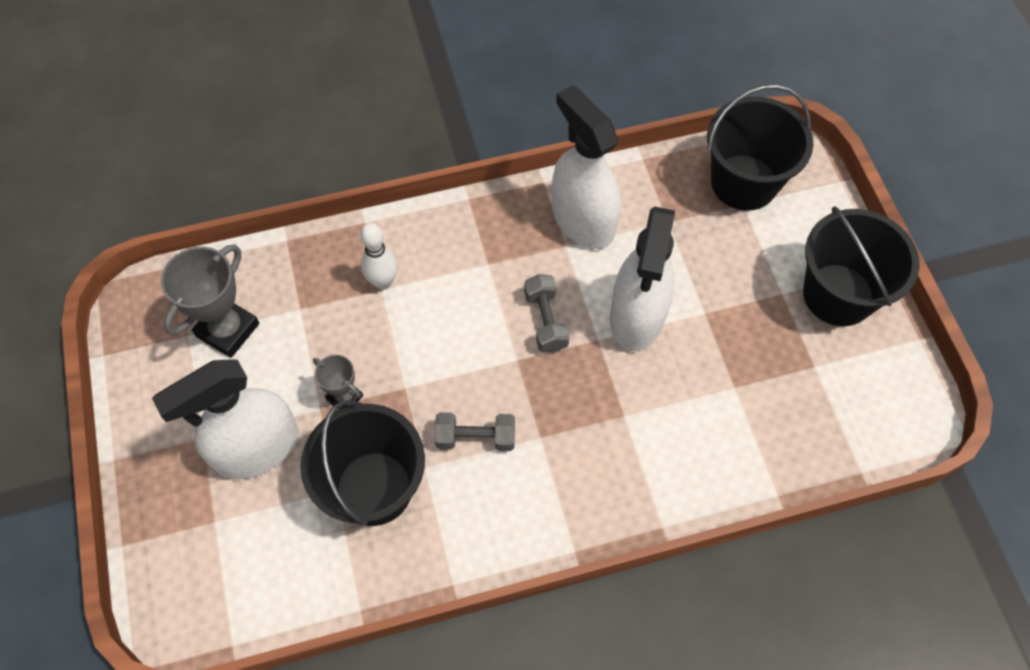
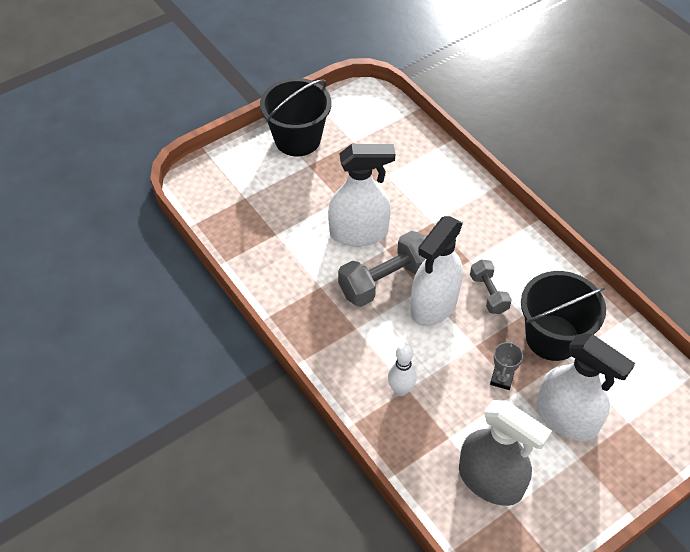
camera: 110 degrees left, 10 degrees down
(228, 330) = (490, 481): grey trophy -> grey spray bottle
(545, 321) = (386, 281): grey dumbbell -> grey dumbbell, size x1.74
(582, 220) = (294, 282): white spray bottle -> white spray bottle (434, 305)
(744, 182) = (226, 200): black bucket -> none

